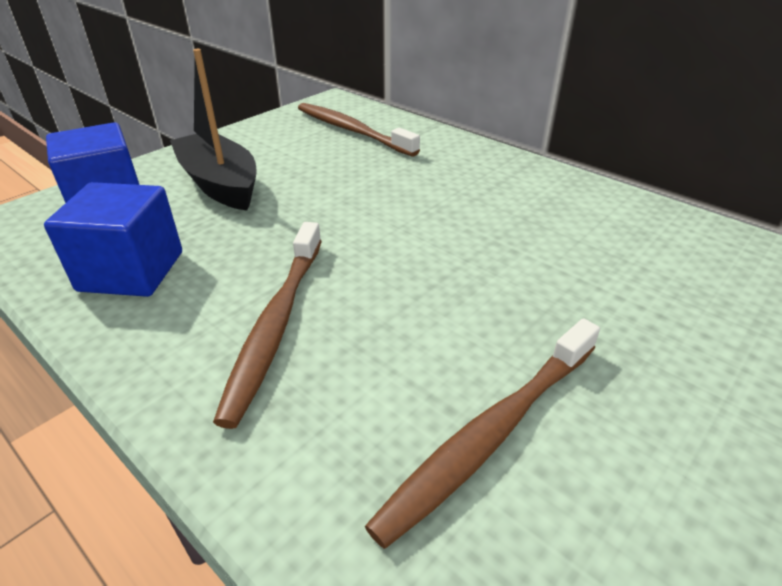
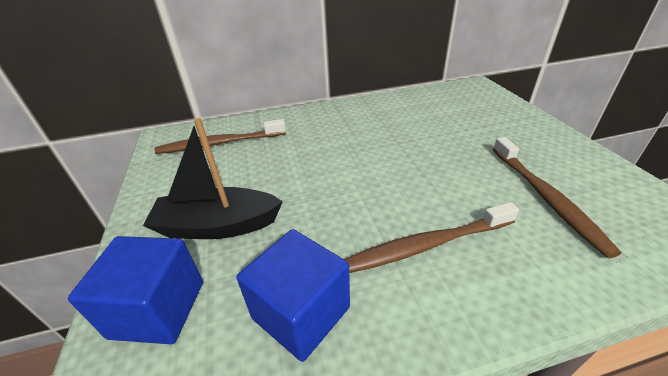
camera: 55 degrees left, 0 degrees up
(276, 325) = (425, 246): brown toothbrush -> brown toothbrush turned 120 degrees clockwise

